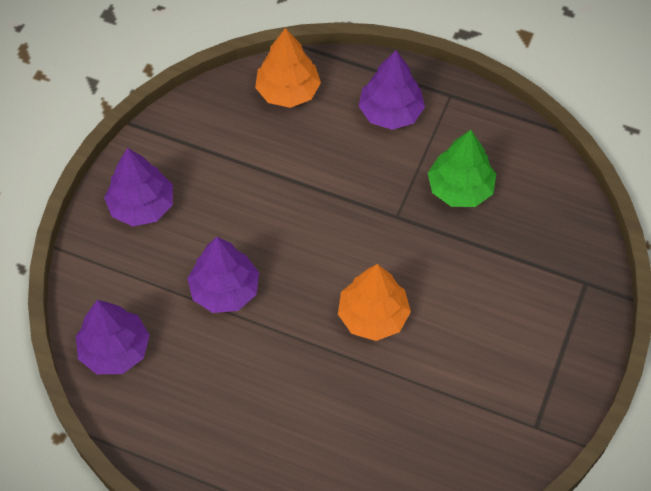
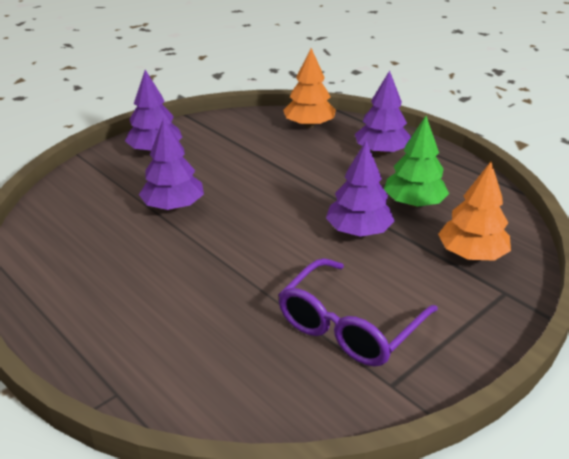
camera: 25 degrees right, 25 degrees down
(115, 350) = (60, 214): purple tree -> purple tree (358, 231)
(373, 316) = (282, 255): orange tree -> orange tree (471, 254)
(475, 379) = (349, 326): none -> purple glasses

